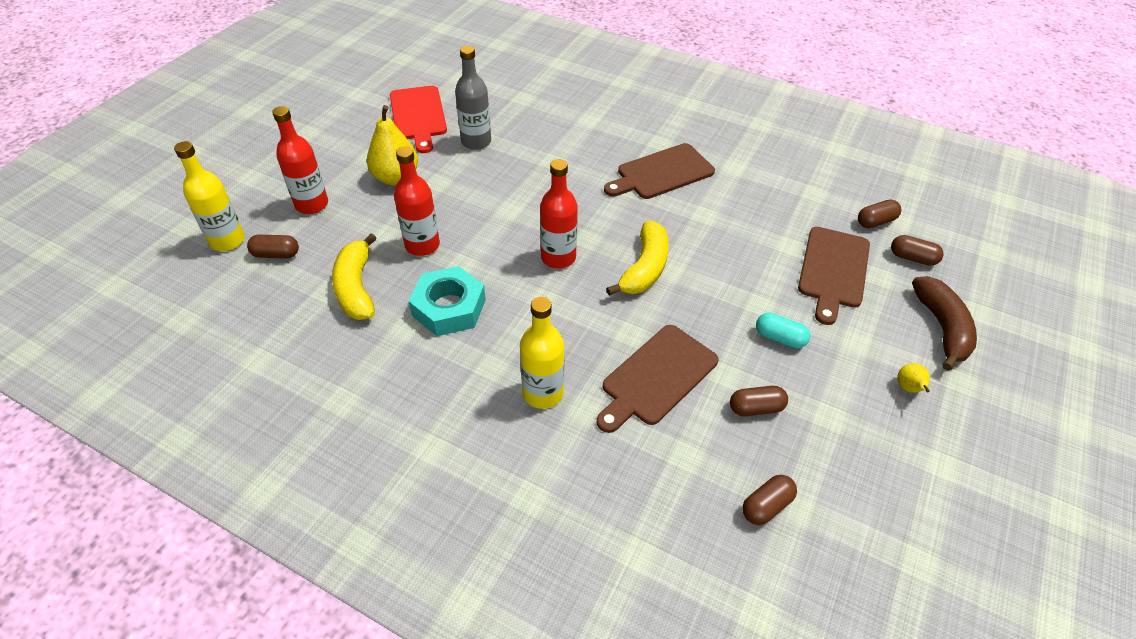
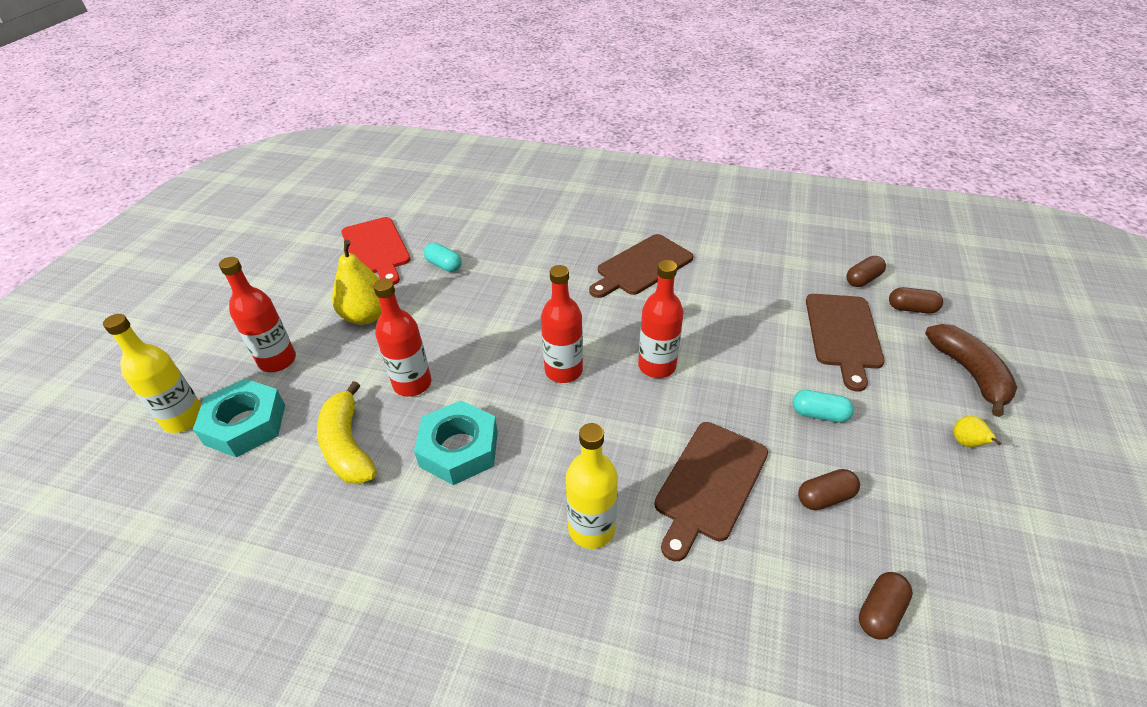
camera: 10 degrees left, 5 degrees down
(276, 254) = (245, 424): brown capsule -> turquoise nut
(476, 141) = (444, 265): grey bottle -> turquoise capsule
(644, 268) = (657, 366): yellow banana -> red bottle

